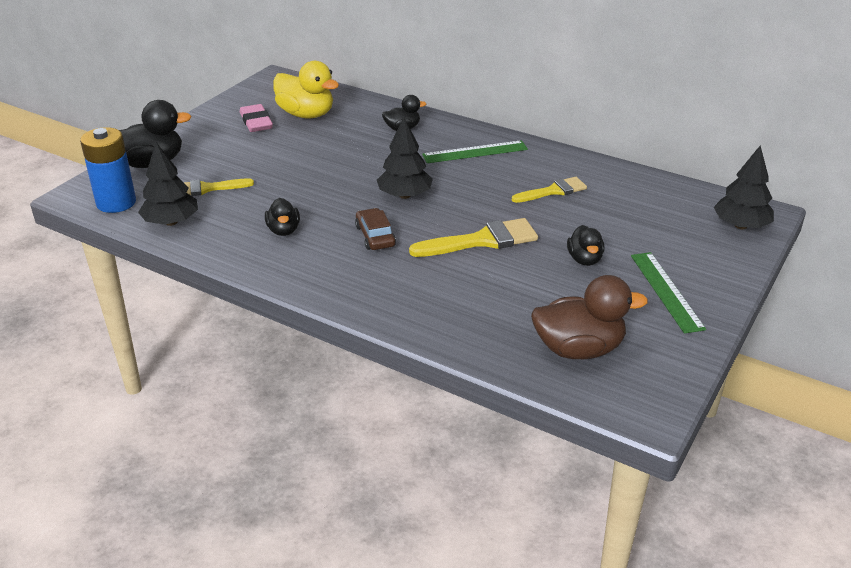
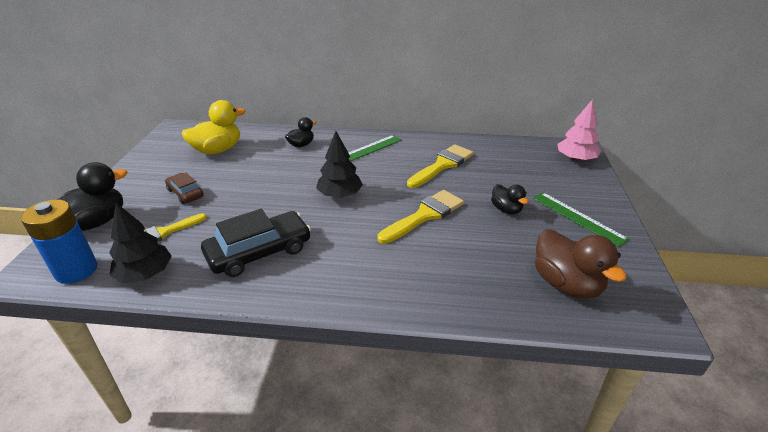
camera: 25 degrees left, 0 degrees up
(256, 122) = (178, 165): pink eraser -> none
(283, 230) = (259, 252): black duck -> black car
(306, 114) = (217, 150): yellow duck -> yellow duck turned 45 degrees counterclockwise
(375, 236) = (341, 235): brown car -> brown car (185, 193)
(553, 191) = (442, 165): yellow brush -> yellow brush, size x1.51
(579, 349) = (566, 284): brown duck -> brown duck turned 90 degrees clockwise
(740, 226) = (575, 159): black tree -> pink tree

